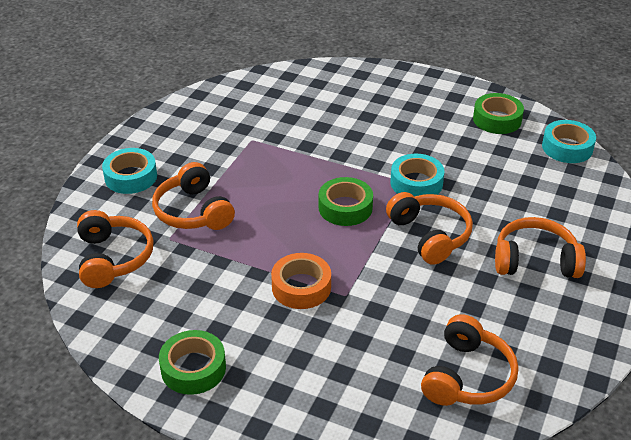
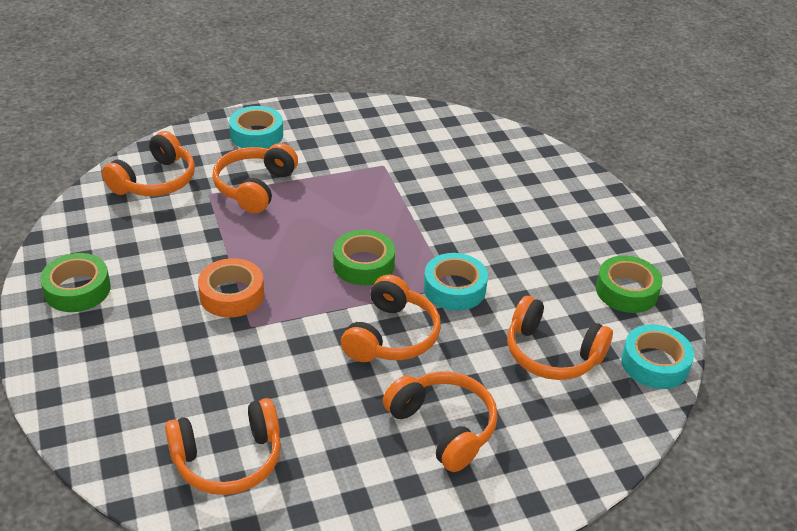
camera: 45 degrees right, 0 degrees up
(518, 180) = (552, 354): none -> orange headphones

